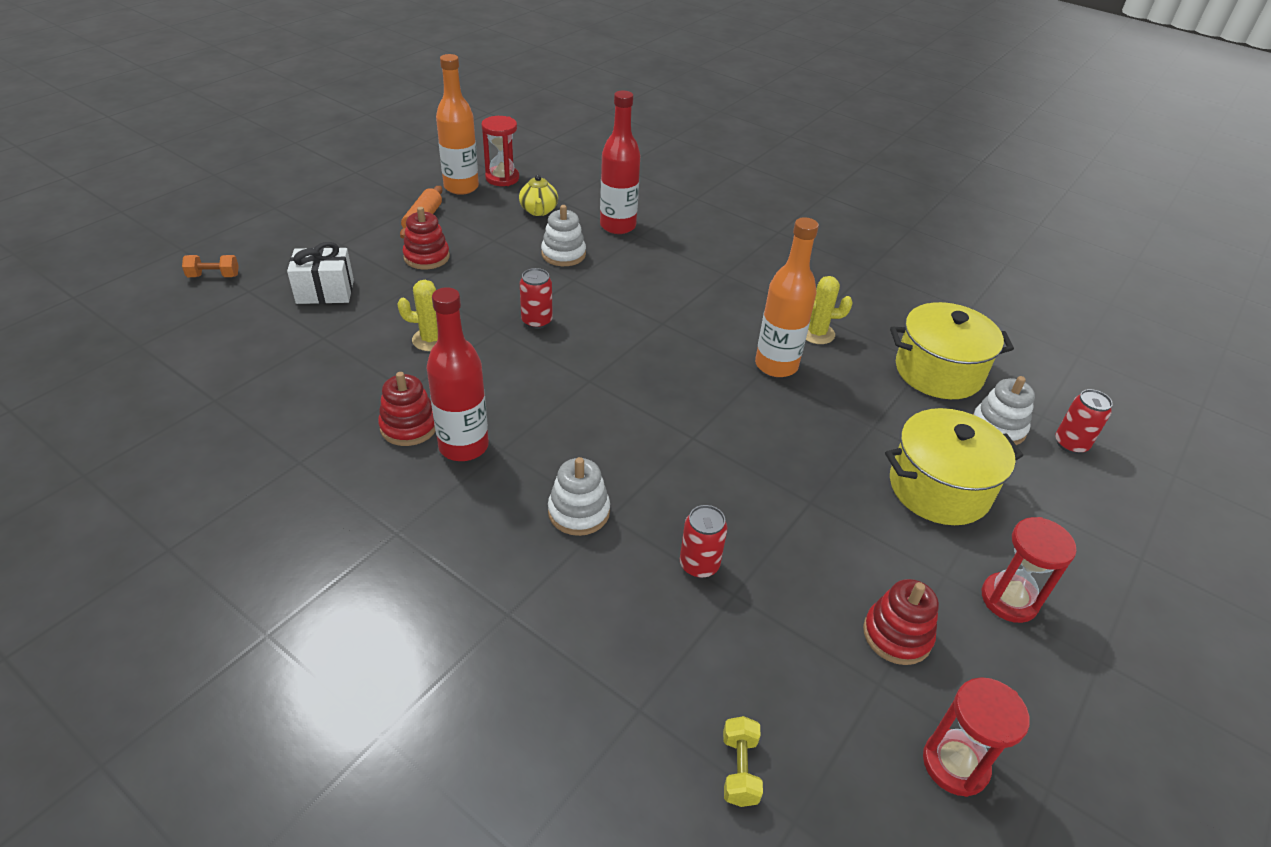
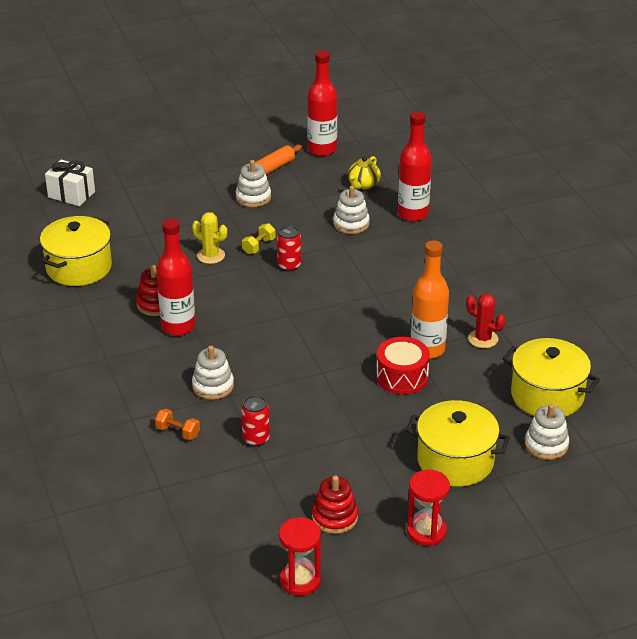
camera: 35 degrees right, 5 degrees down
(214, 276) = (110, 171): orange dumbbell -> orange dumbbell (178, 432)
(258, 413) = (79, 267): none -> yellow pot
(325, 291) = (169, 202): white gift -> white gift (71, 194)
(426, 257) = (253, 197): red stacking toy -> white stacking toy
(461, 187) = (322, 149): orange bottle -> red bottle
(502, 178) = (359, 150): red hourglass -> none
(739, 769) = (185, 531): yellow dumbbell -> yellow dumbbell (259, 246)
(783, 408) = (402, 377): none -> red drum
(816, 333) = (483, 339): yellow cactus -> red cactus
(1070, 444) = (589, 474): red can -> none

